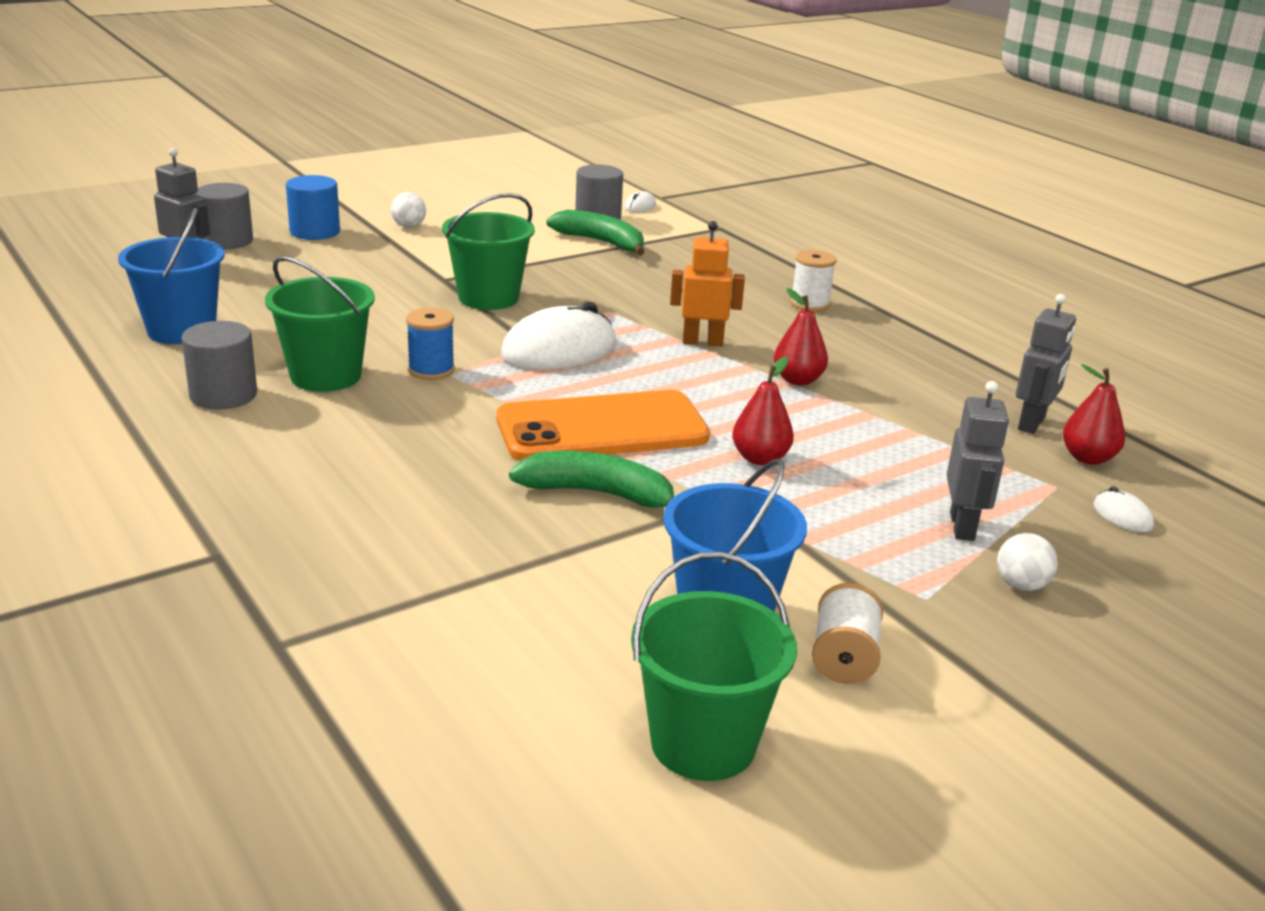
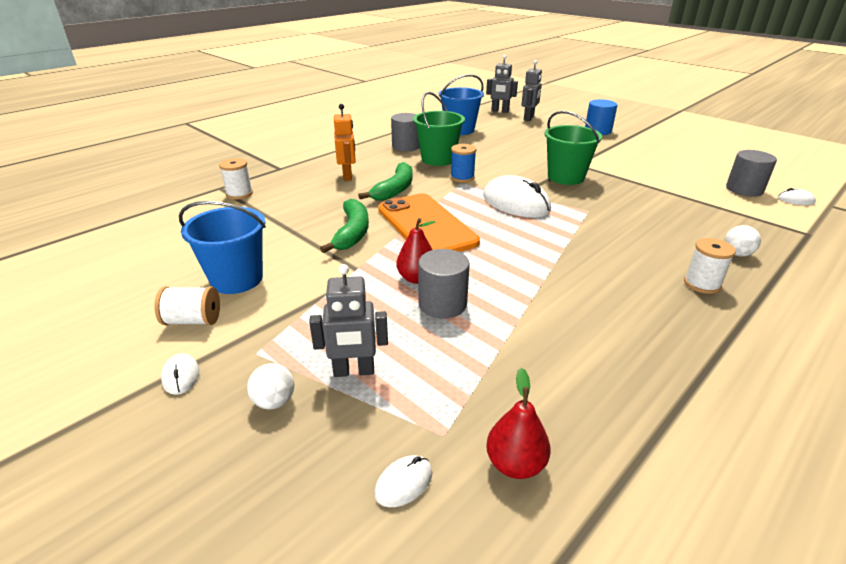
camera: 80 degrees right, 5 degrees up
(227, 241) = (561, 119): grey cylinder -> grey cylinder (442, 304)
(339, 614) = (239, 194): none -> white spool
(409, 226) = (638, 146): white ball -> white ball (737, 254)
(601, 242) = (700, 195): green banana -> green banana (394, 190)
(702, 342) = (575, 245): orange robot -> orange robot (347, 176)
(703, 743) = (131, 281): green bucket -> none
(798, 380) = (547, 286): red pear -> none
(978, 662) = (181, 376): none -> white mouse
(1032, 424) = (566, 423): grey robot -> grey robot (500, 111)

